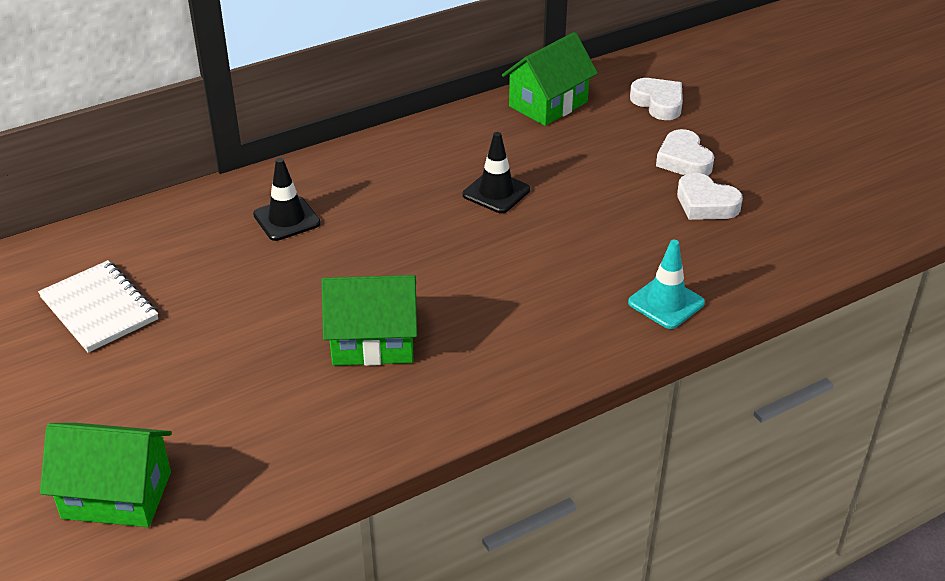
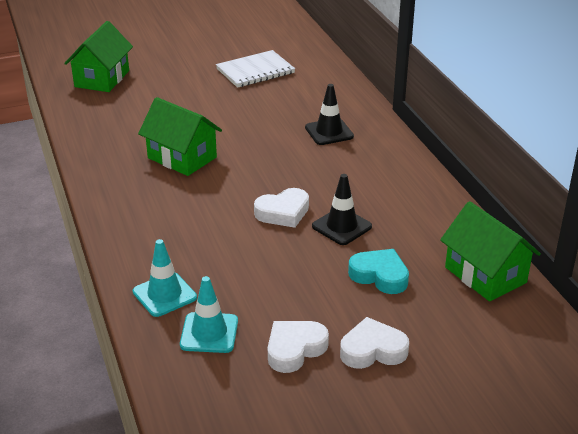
camera: 100 degrees right, 5 degrees down
(373, 342) = (182, 158): green house -> green house turned 60 degrees counterclockwise
(573, 162) = (380, 275): none -> turquoise heart
(658, 103) = (486, 354): white heart -> white heart (283, 212)
(710, 260) = (209, 333): none -> turquoise traffic cone

